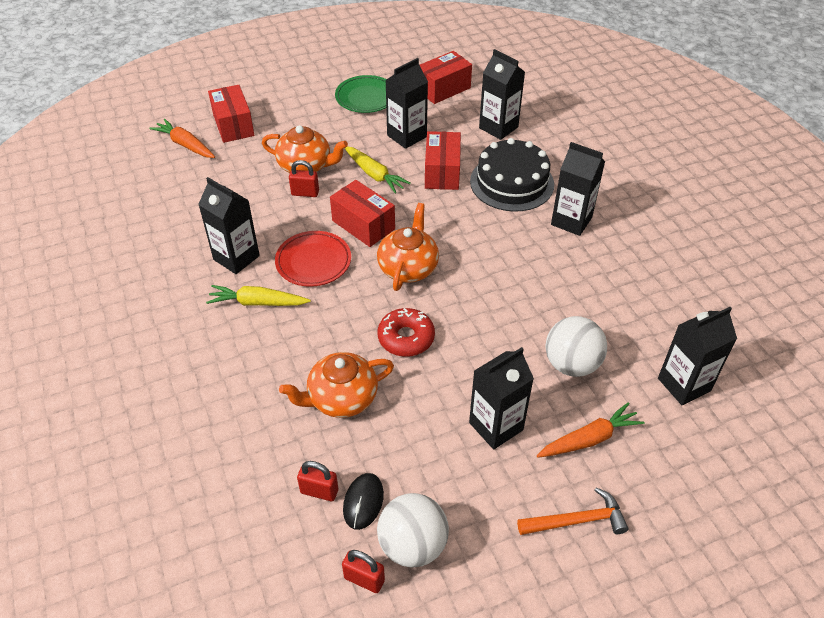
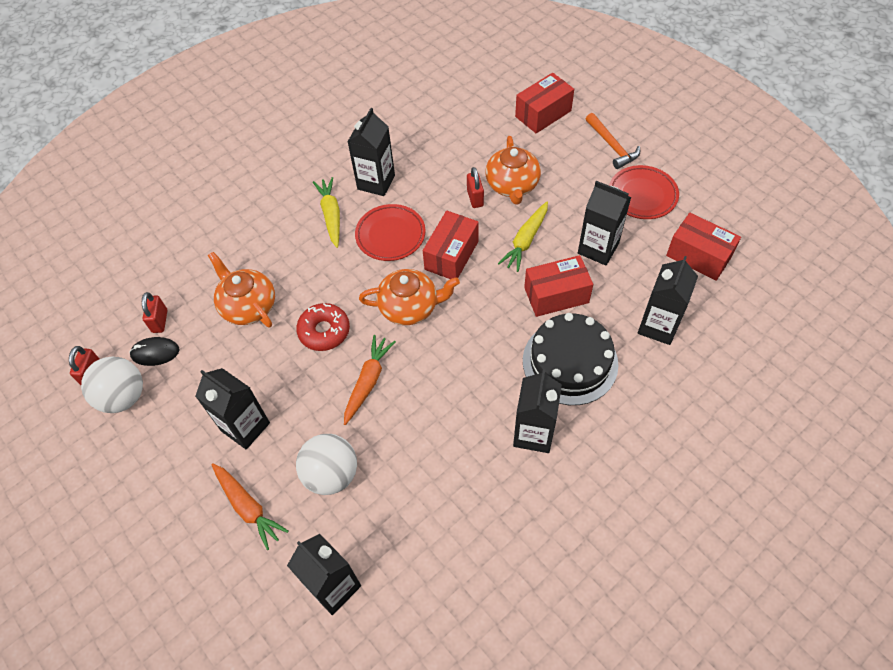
camera: 75 degrees right, 10 degrees up
(185, 145) = (499, 94): orange carrot -> orange carrot (368, 381)
(366, 98) = (642, 195): green plate -> red plate
(577, 520) = (162, 513): orange hammer -> orange hammer (612, 146)

